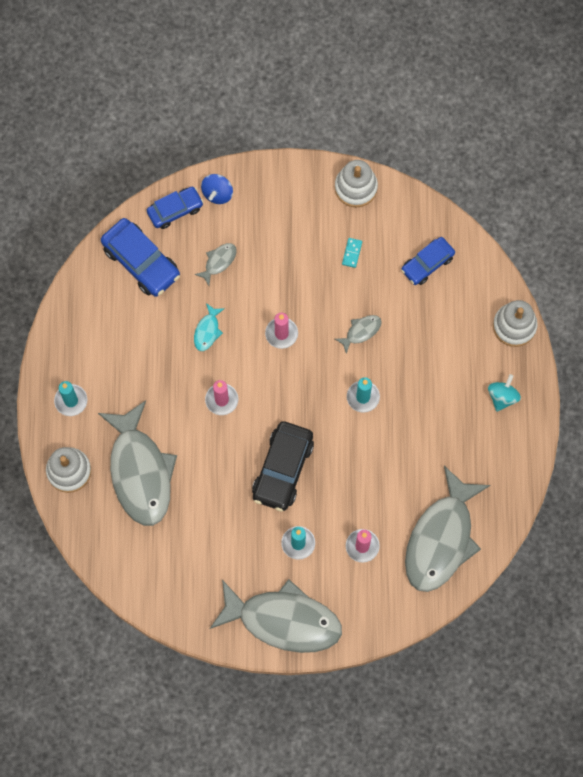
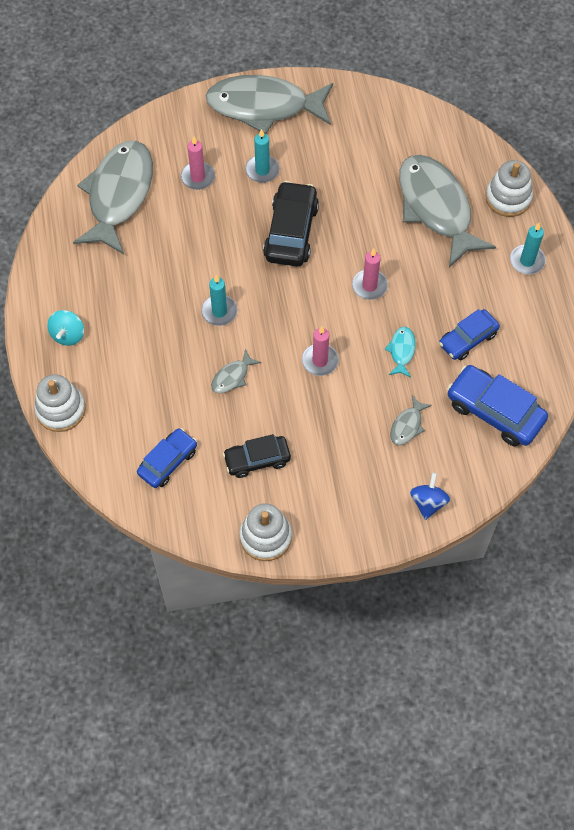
camera: 170 degrees right, 10 degrees down
(175, 210) = (472, 475): blue car -> blue car (468, 339)
(352, 253) = (257, 460): turquoise domino -> black car

